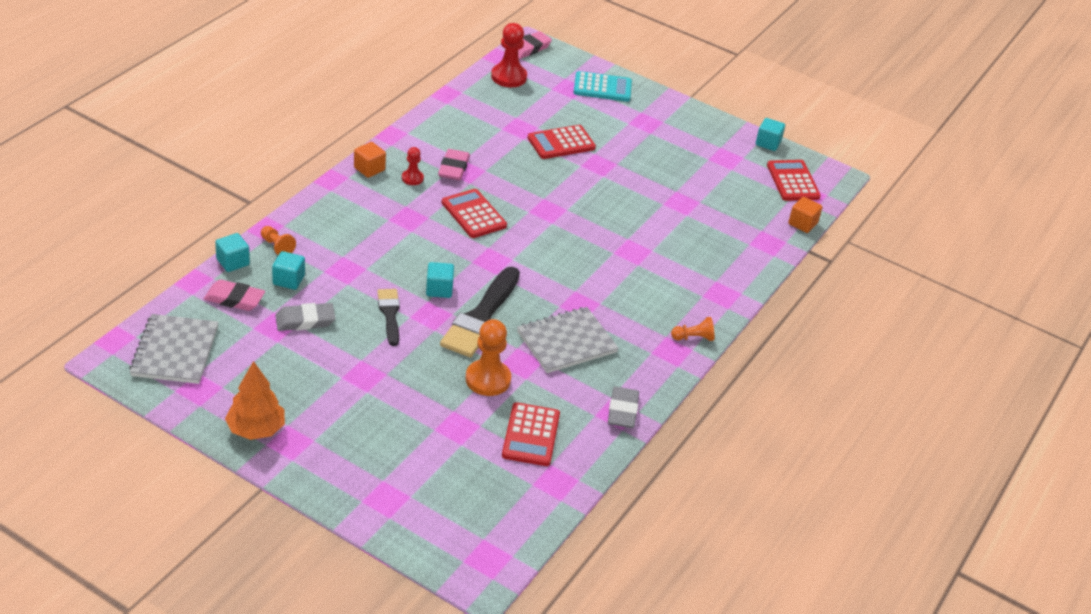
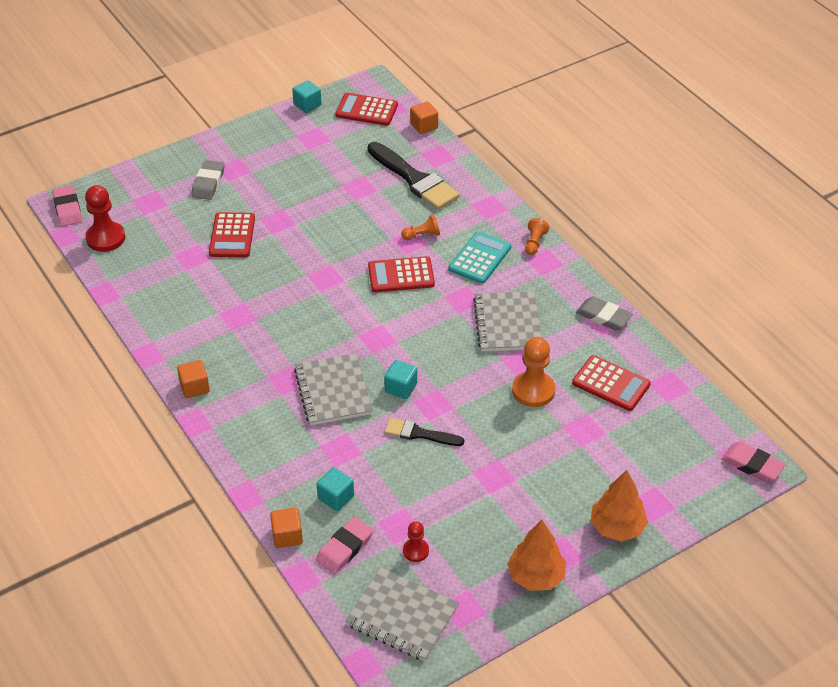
camera: 60 degrees left, 5 degrees up
(233, 262) = (287, 536): turquoise cube -> orange cube
(277, 246) = (280, 494): orange pawn -> orange pawn (422, 235)
(305, 320) = (401, 500): grey eraser -> grey eraser (208, 183)
(342, 476) = (617, 527): none -> orange tree
(410, 248) = (333, 391): none -> grey notebook
(412, 178) = (227, 359): red pawn -> red pawn (415, 551)
(453, 168) = (228, 323): pink eraser -> pink eraser (752, 465)
(473, 214) = (305, 330): red calculator -> red calculator (401, 275)
(481, 317) = (451, 370): black brush -> black brush (414, 179)
(602, 87) = (164, 179): turquoise calculator -> turquoise calculator (480, 258)

